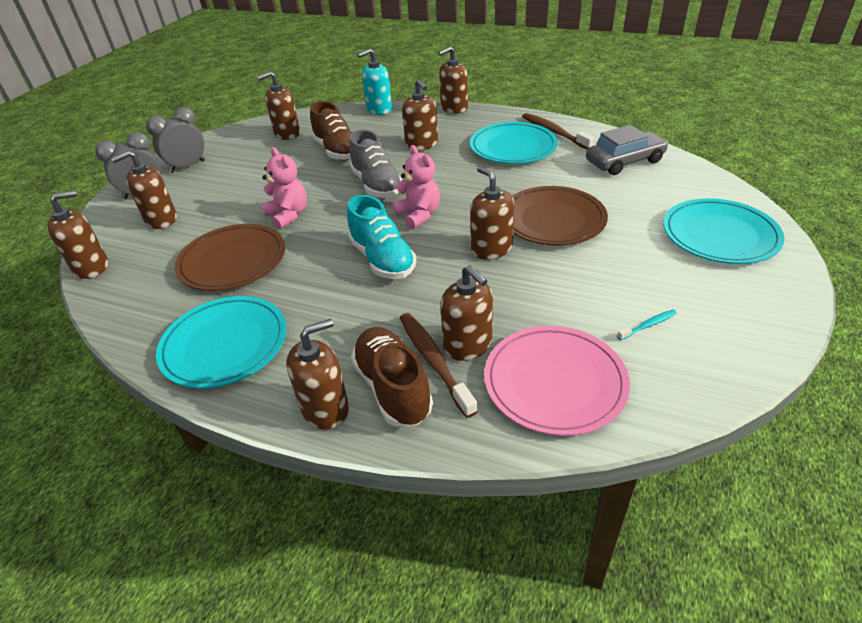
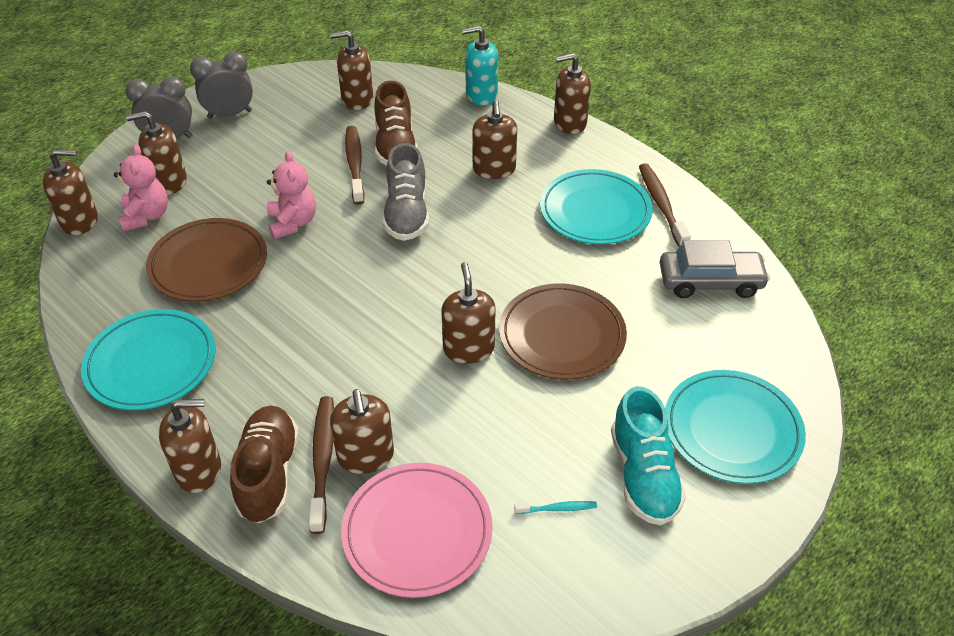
camera: 20 degrees right, 5 degrees up
(313, 169) = (355, 164): none -> brown toothbrush
(382, 259) = (350, 319): turquoise shoe -> turquoise shoe (643, 475)
(419, 215) = (424, 273): pink teddy bear -> pink teddy bear (146, 216)

